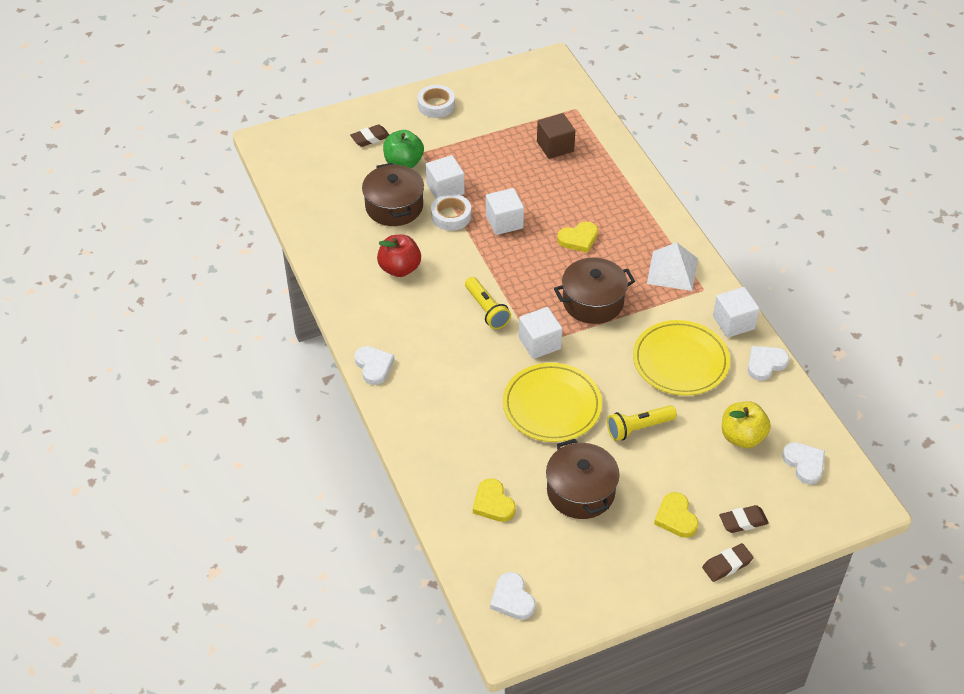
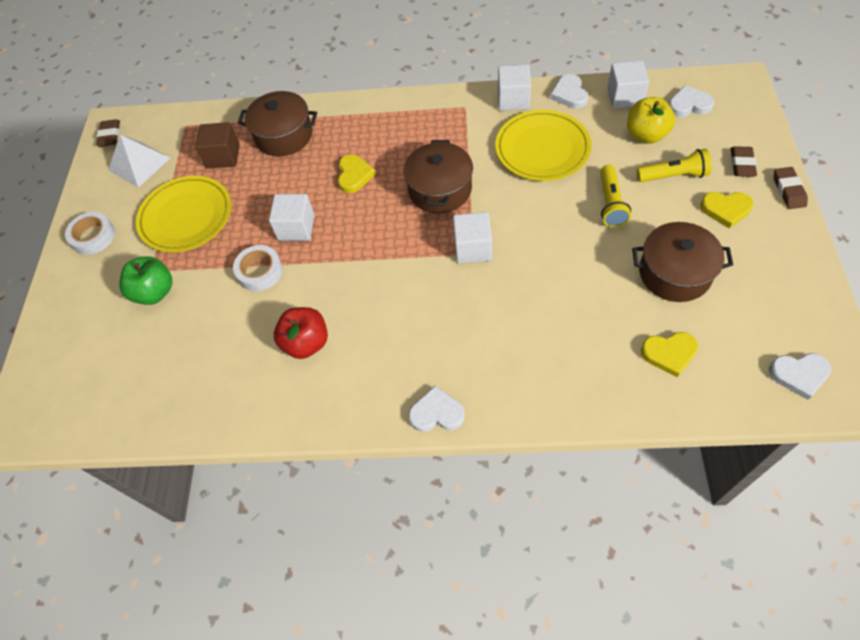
camera: 60 degrees left, 10 degrees up
(370, 138) = (95, 313): brown eraser -> brown eraser (110, 135)
(394, 207) = (212, 321): brown pot -> brown pot (284, 135)
(445, 189) = (218, 265): white cube -> white cube (624, 97)
(486, 310) = (406, 279): yellow flashlight -> yellow flashlight (673, 175)
(552, 405) = (557, 263): yellow plate -> yellow plate (186, 217)
(672, 270) = (431, 121): white pyramid -> white pyramid (139, 164)

